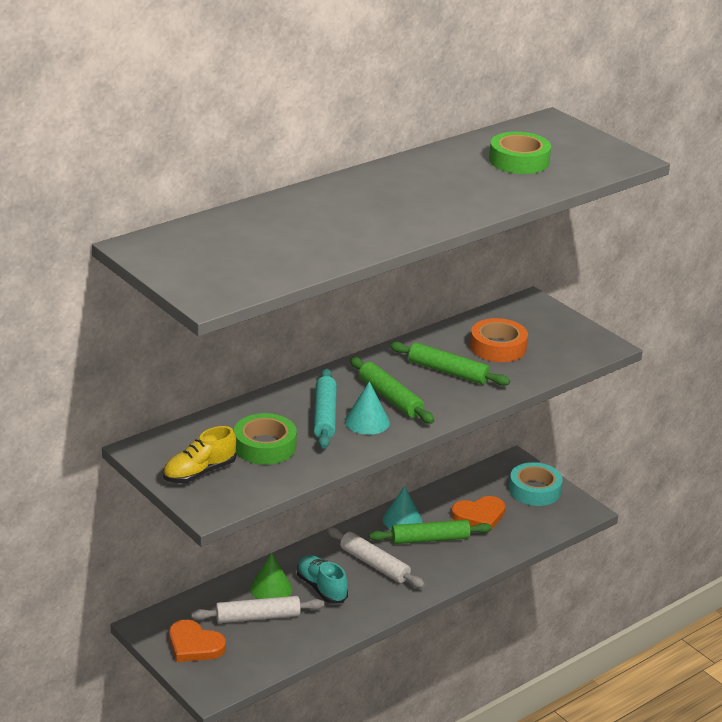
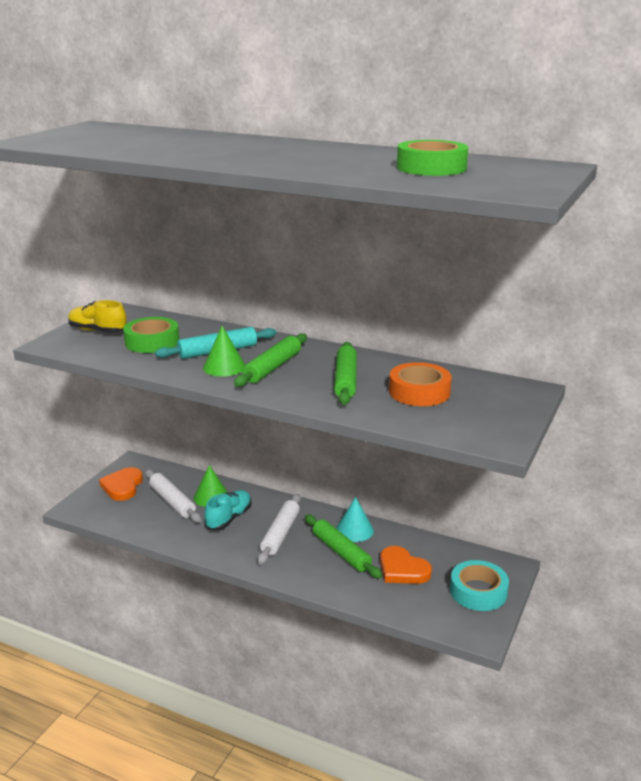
camera: 65 degrees right, 5 degrees down
(367, 422) = (224, 367): turquoise cone -> green cone

